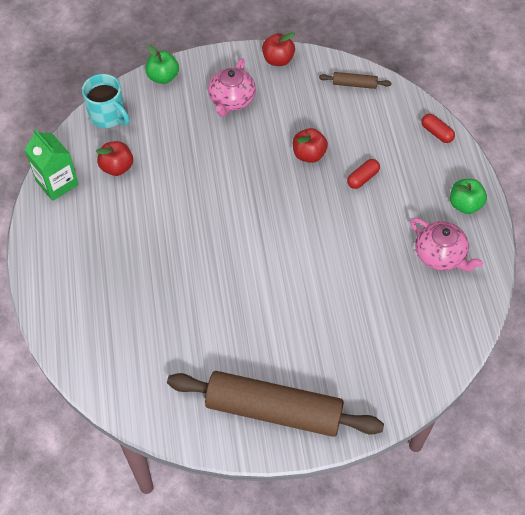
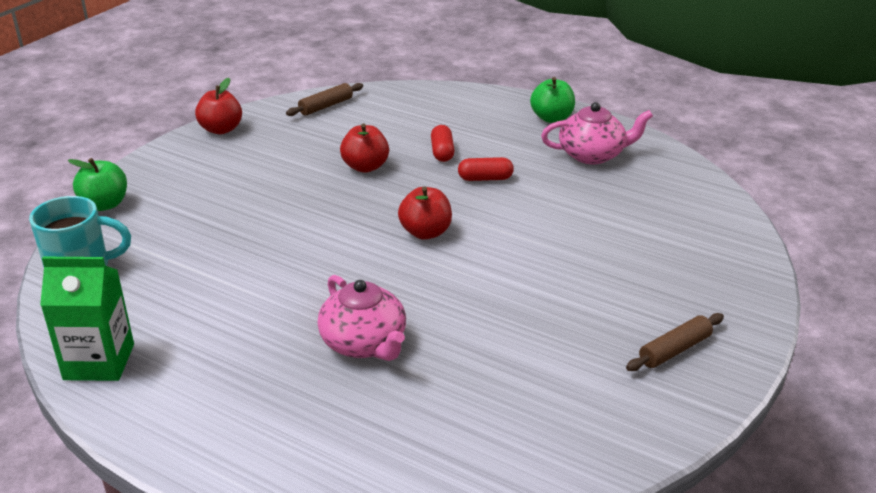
camera: 50 degrees left, 25 degrees down
(117, 167) = (163, 299): red apple -> red apple (425, 232)
(231, 100) = (218, 177): pink teapot -> pink teapot (364, 343)
(274, 410) = (675, 350): brown rolling pin -> brown rolling pin, size x0.41
(436, 133) = (450, 95): red capsule -> red capsule (485, 178)

